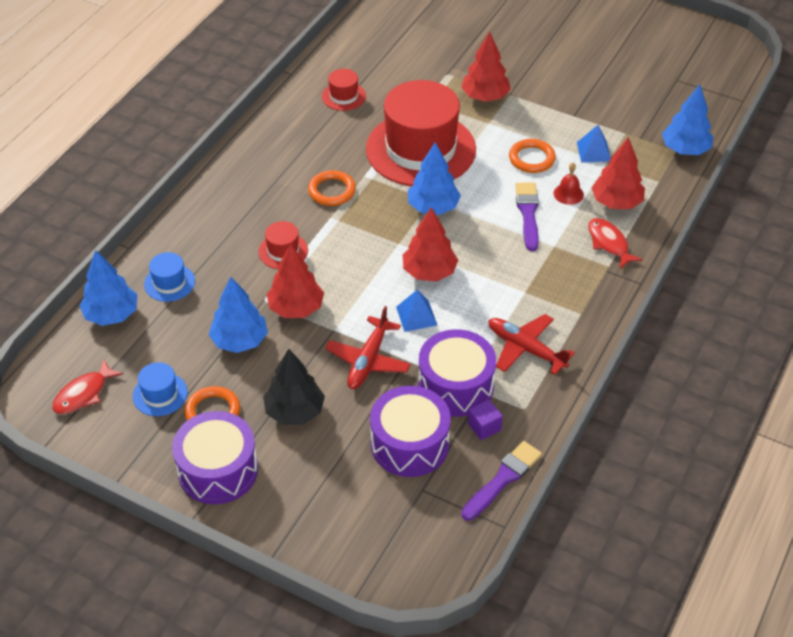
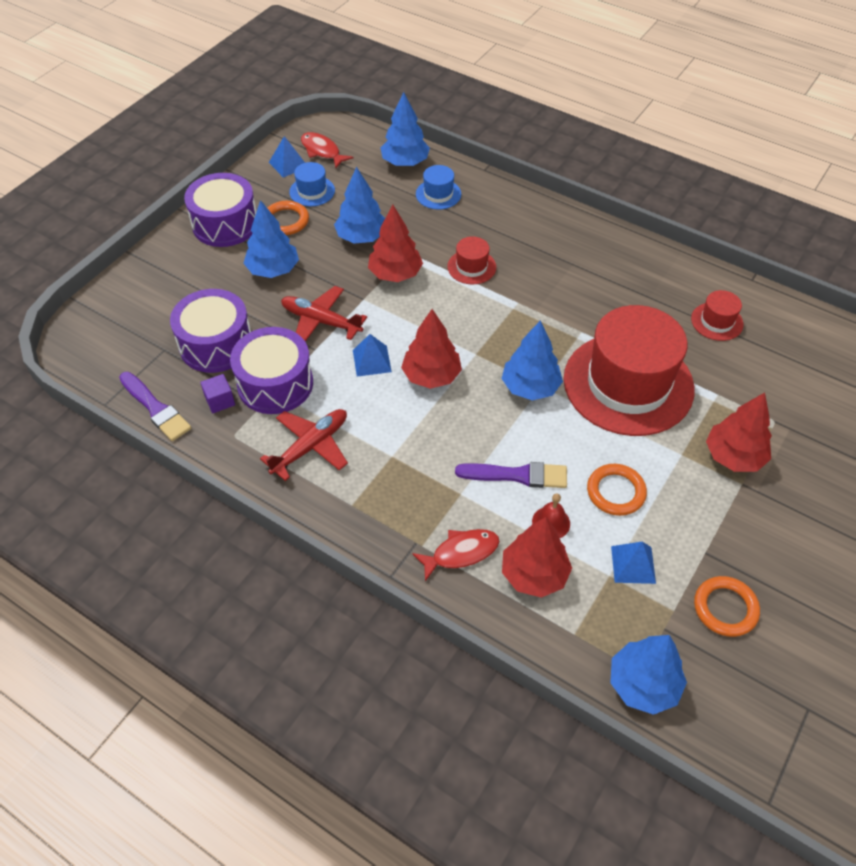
camera: 95 degrees right, 5 degrees up
(107, 424) = (288, 164): none -> blue pyramid
(295, 411) = (273, 270): black tree -> blue tree
(332, 191) = (557, 305): orange ring -> orange ring (725, 608)

